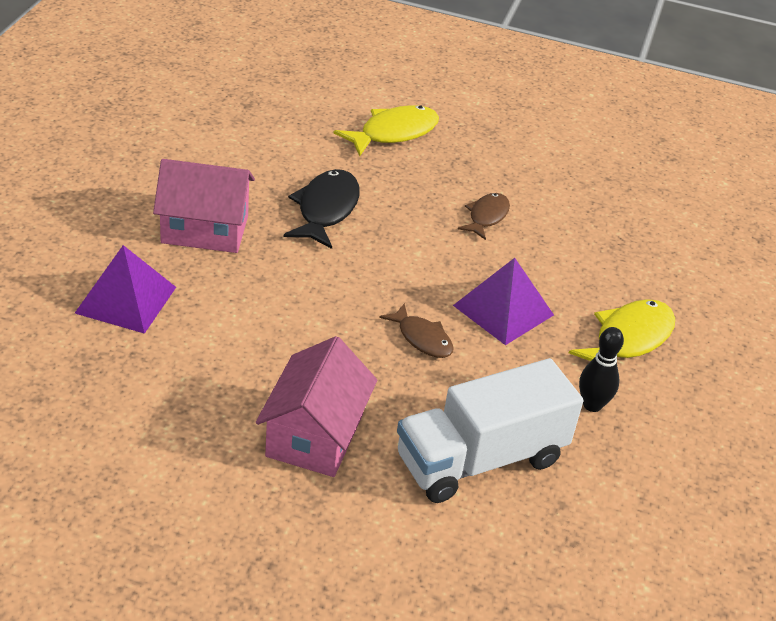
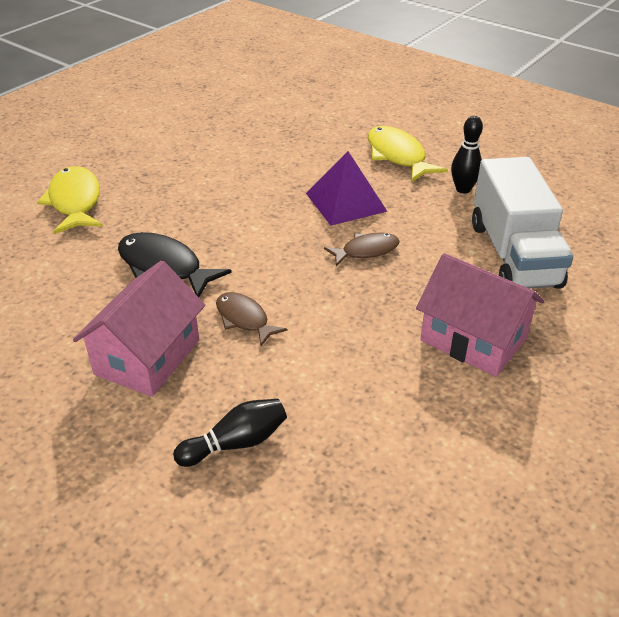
camera: 65 degrees left, 0 degrees up
(126, 299) = (236, 443): purple pyramid -> black bowling pin
(486, 216) = (225, 181): brown fish -> brown fish (244, 319)

